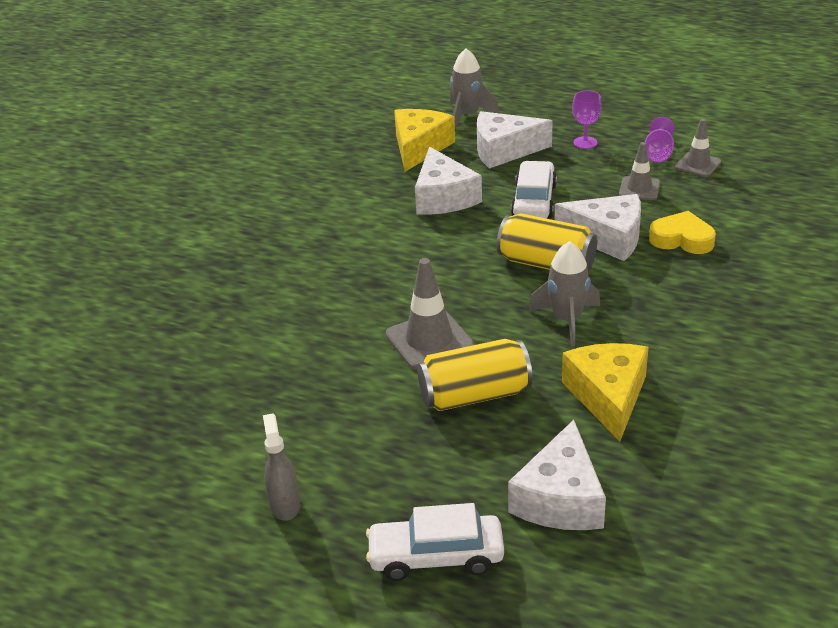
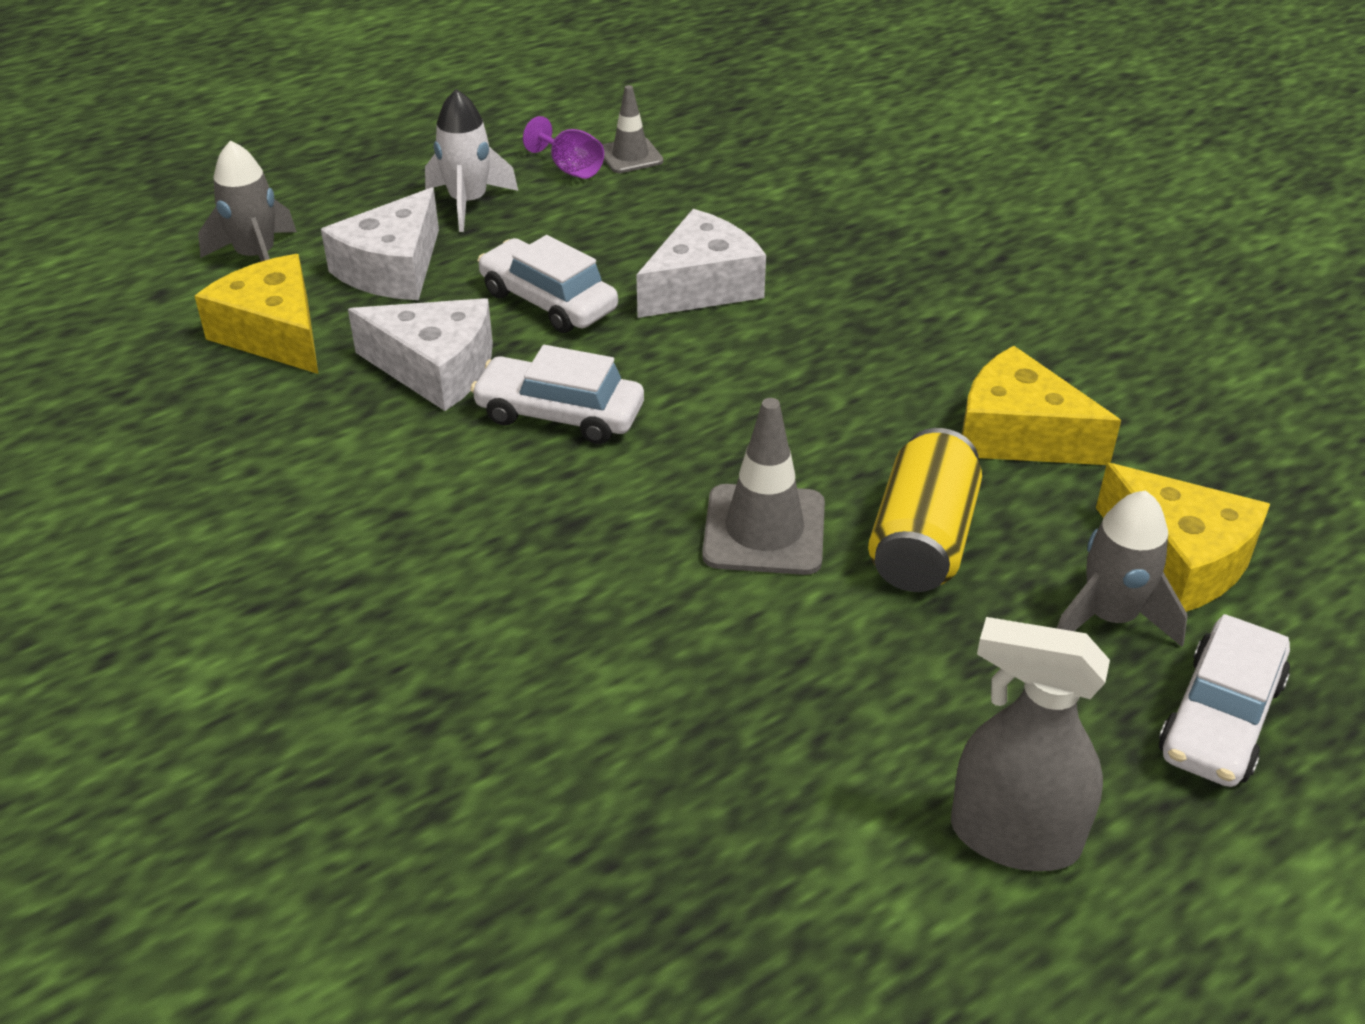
camera: 60 degrees left, 5 degrees up
(285, 505) = (1013, 836): grey spray bottle -> grey spray bottle, size x1.61
(450, 244) = (559, 414): none -> white car
(546, 264) = (702, 356): yellow can -> none
(560, 498) = (1179, 559): white cheese -> yellow cheese
(567, 320) = (838, 395): grey rocket -> grey rocket (1110, 617)
(585, 142) = (468, 203): purple goblet -> white rocket
(639, 189) = (626, 216): grey traffic cone -> none
(682, 239) = (768, 239): yellow heart -> none

